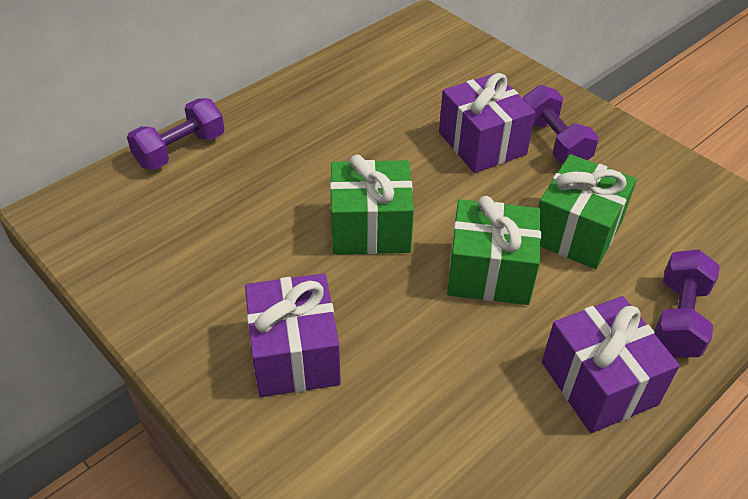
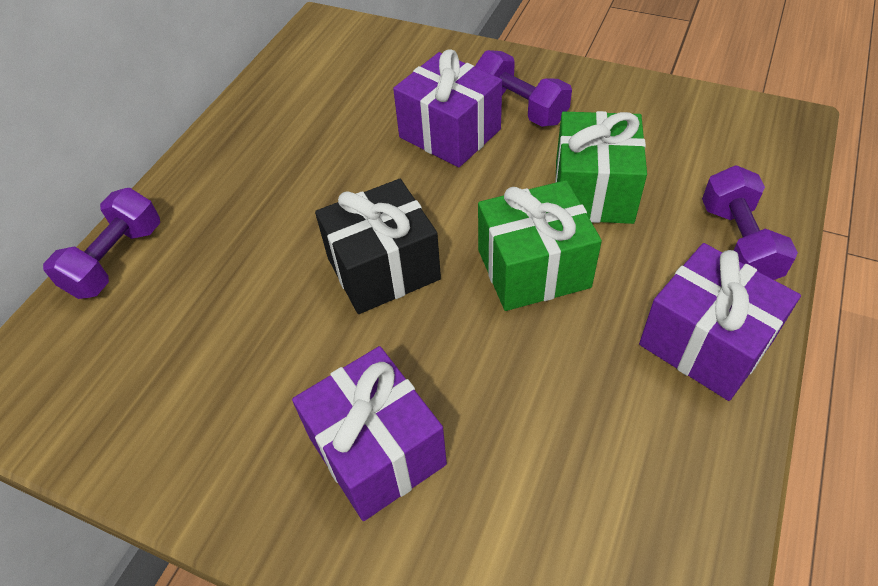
camera: 20 degrees left, 5 degrees up
(370, 228) = (383, 269): green gift -> black gift

